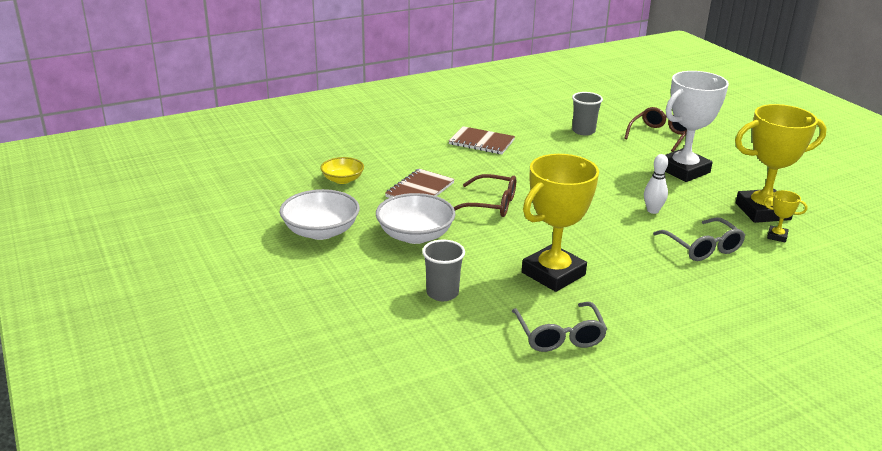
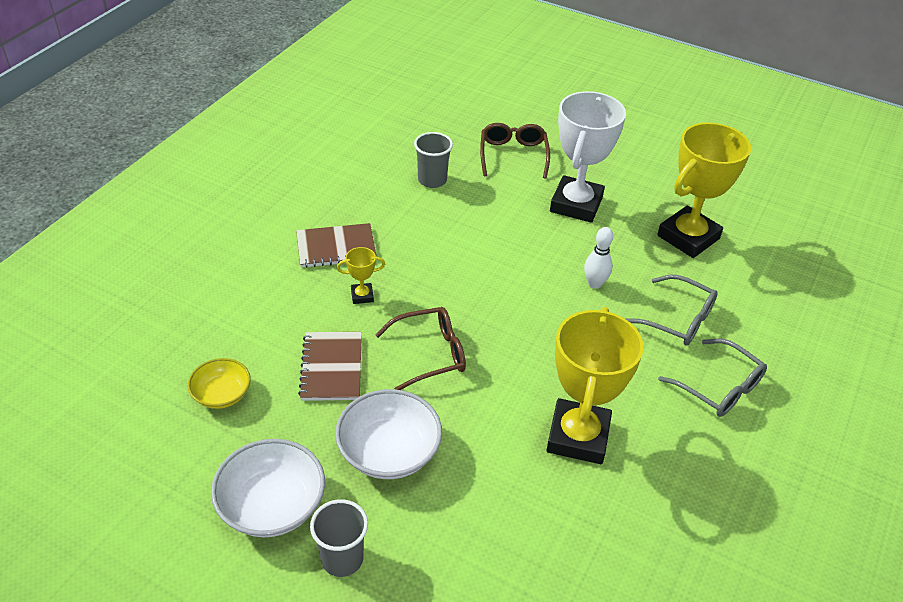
camera: 35 degrees left, 15 degrees up
(442, 293) = (494, 534): grey cup -> grey cup (342, 559)
(559, 336) = (655, 531): grey glasses -> grey glasses (719, 387)
(777, 236) = (725, 269): yellow trophy -> yellow trophy (362, 296)

